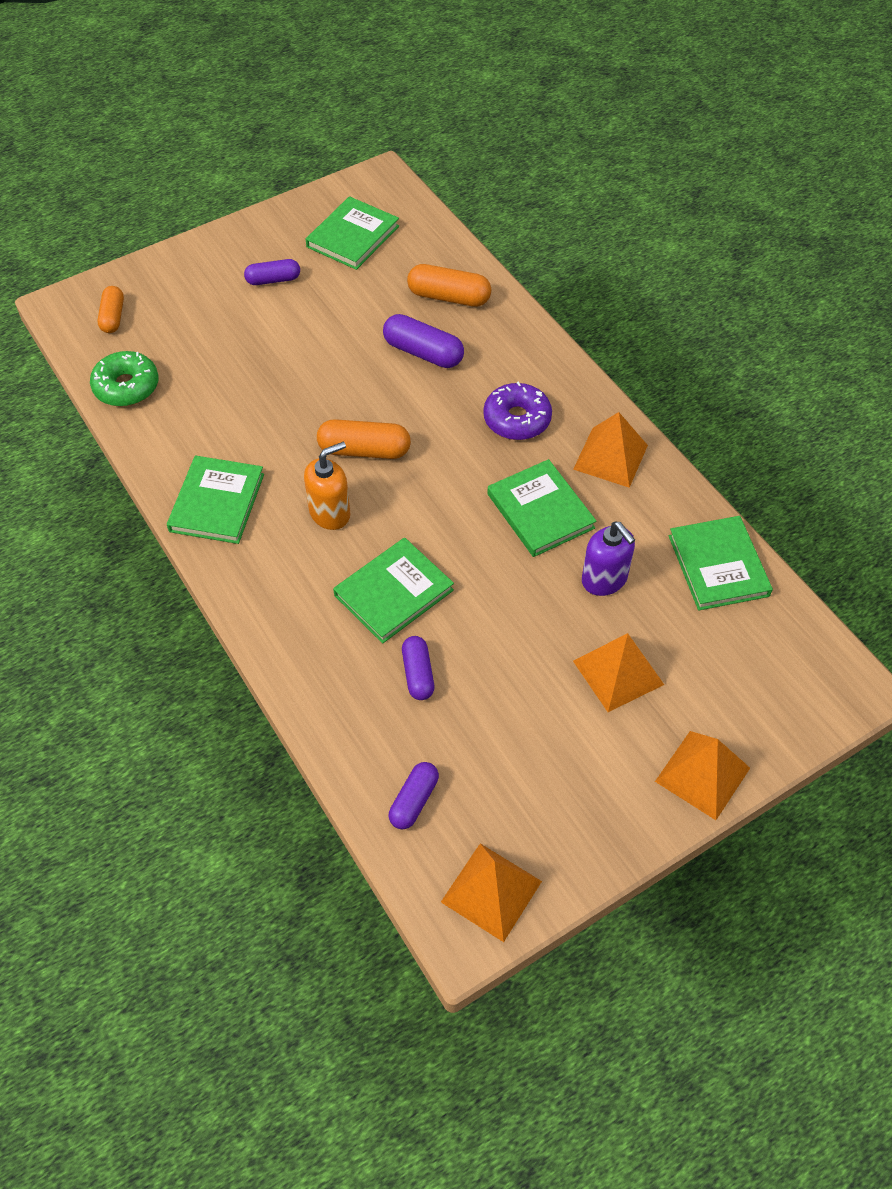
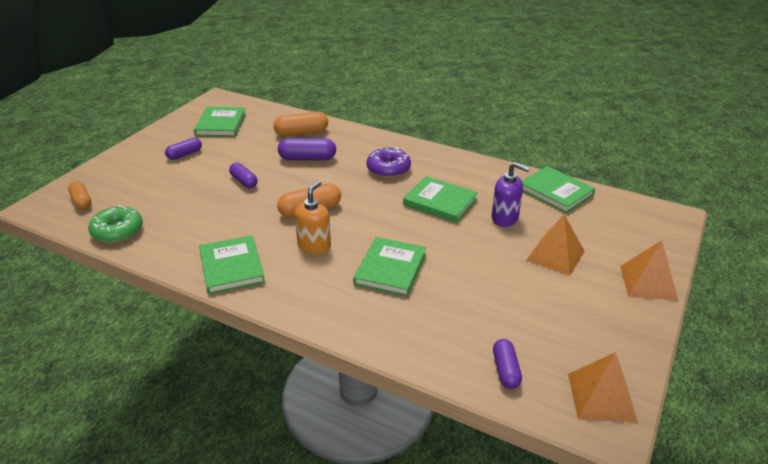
camera: 30 degrees left, 20 degrees down
(418, 674) = (444, 303): purple capsule -> purple capsule (244, 181)
(610, 457) = (454, 168): orange pyramid -> none

